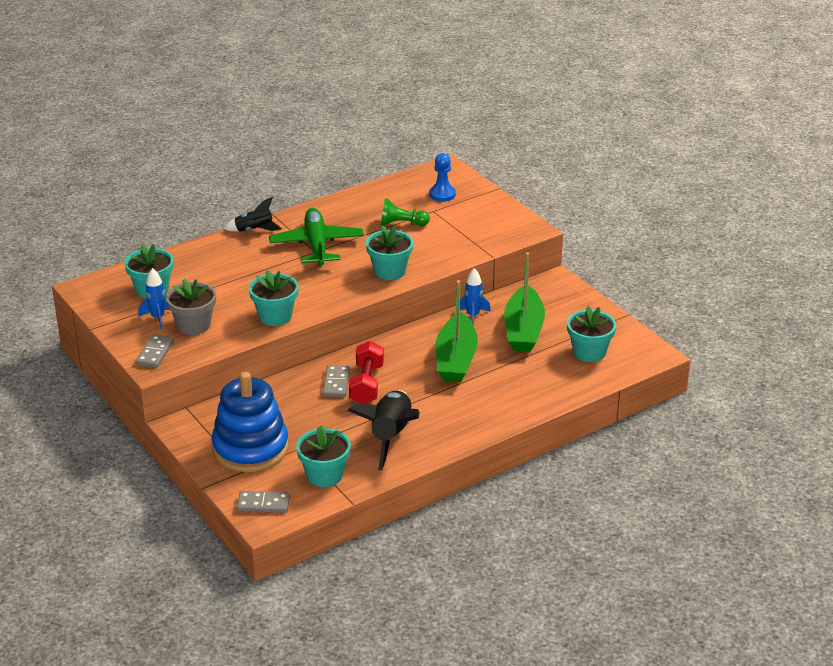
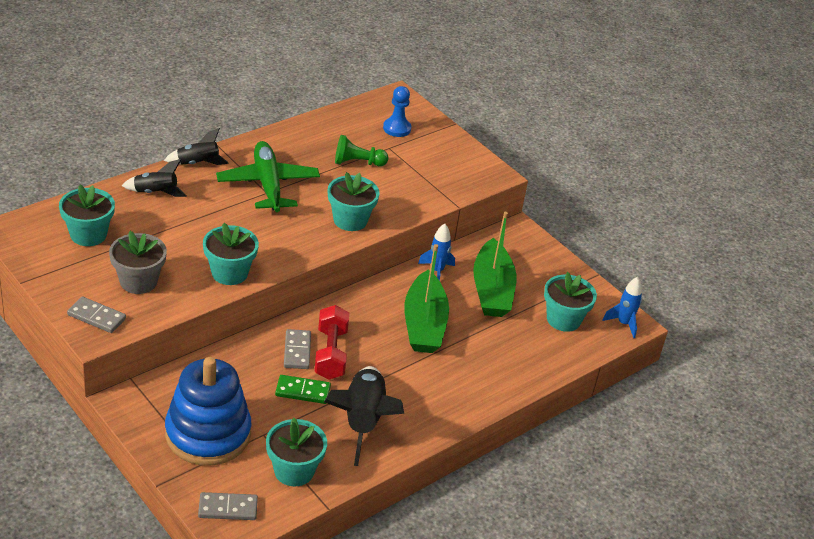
camera: 10 degrees left, 5 degrees up
(155, 353) = (96, 317): grey domino -> grey domino turned 75 degrees counterclockwise
(158, 318) = (97, 271): blue rocket -> blue rocket (623, 323)
(214, 255) = (156, 193): none -> black rocket
(338, 414) = (303, 391): none -> green domino

